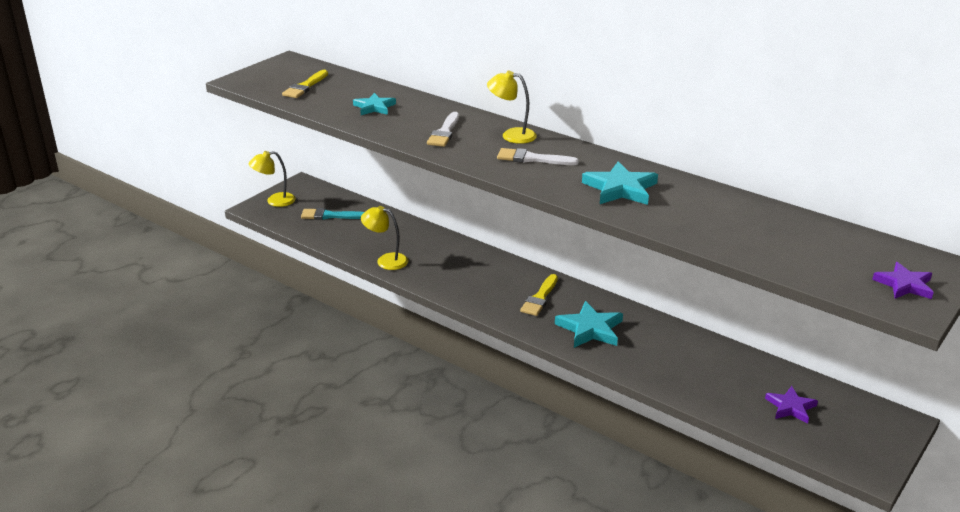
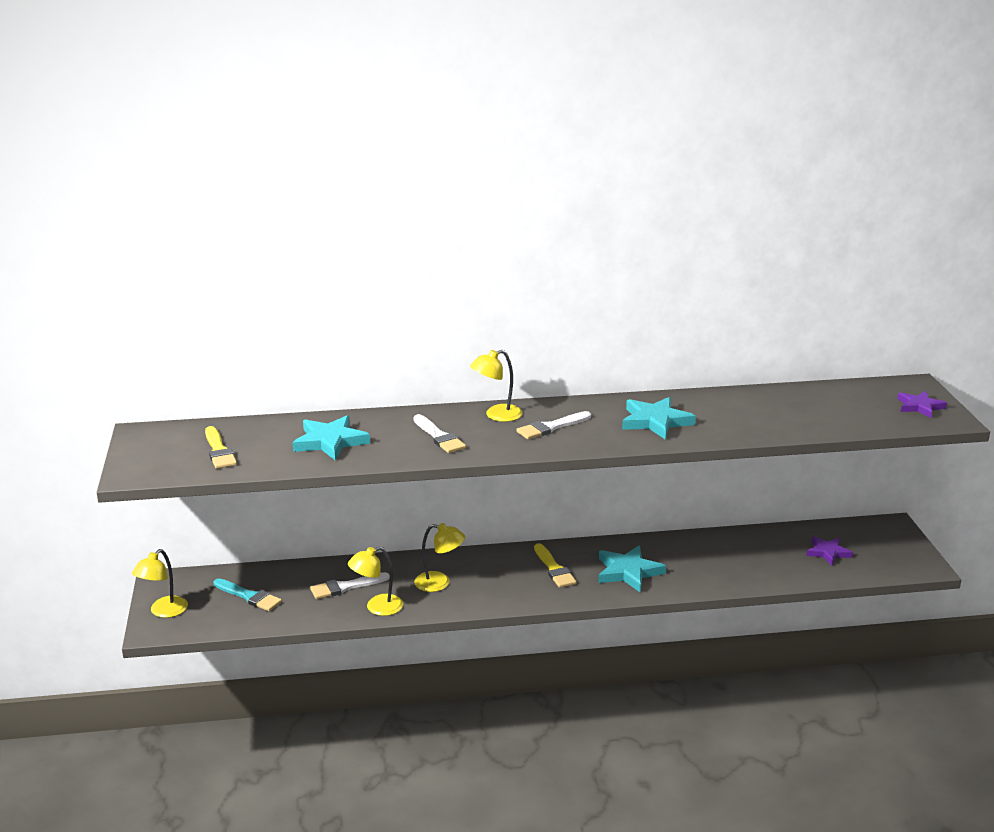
camera: 45 degrees left, 5 degrees down
(330, 216) = (249, 596): turquoise brush -> turquoise brush turned 105 degrees counterclockwise
(374, 107) = (330, 442): turquoise star -> turquoise star, size x1.52
(389, 238) = (345, 587): none -> white brush
(448, 266) = (439, 583): none -> yellow lamp

